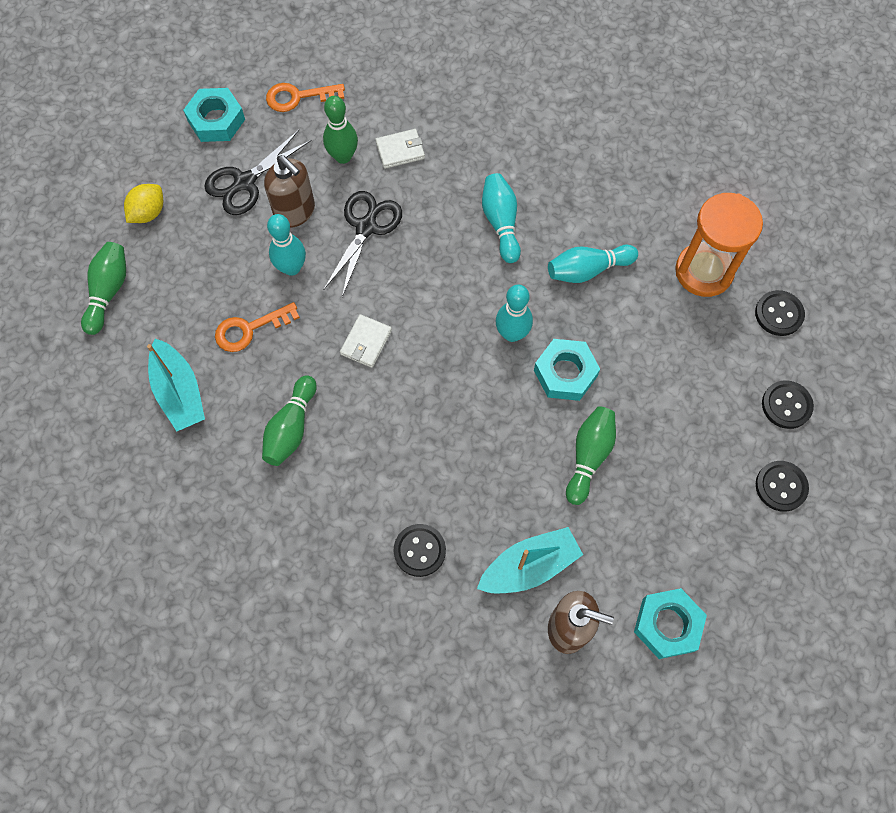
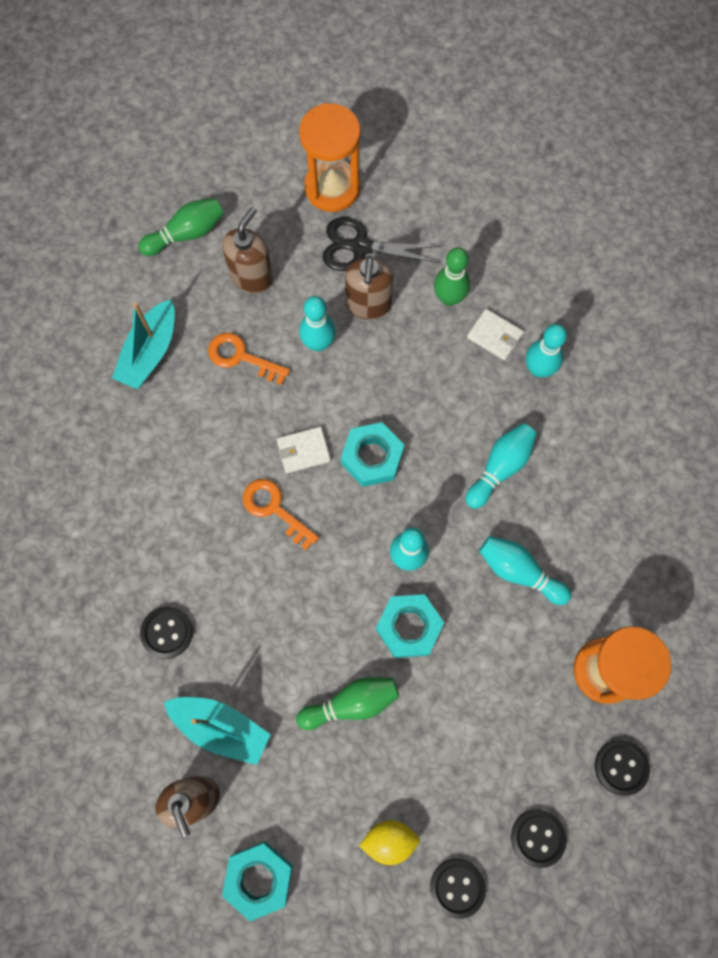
camera: 50 degrees right, 5 degrees up
(148, 213) = (273, 203): yellow lemon -> yellow lemon (389, 840)
(178, 164) = (332, 188): none -> orange hourglass
(192, 272) = (252, 276): none -> brown soap dispenser
(216, 120) = (395, 180): turquoise nut -> turquoise nut (372, 457)
(291, 428) = (187, 455): green bowling pin -> none
(298, 97) = (471, 220): orange key -> orange key (274, 509)
(366, 226) = (403, 367): black scissors -> none
(451, 143) = (538, 369): none -> turquoise bowling pin

